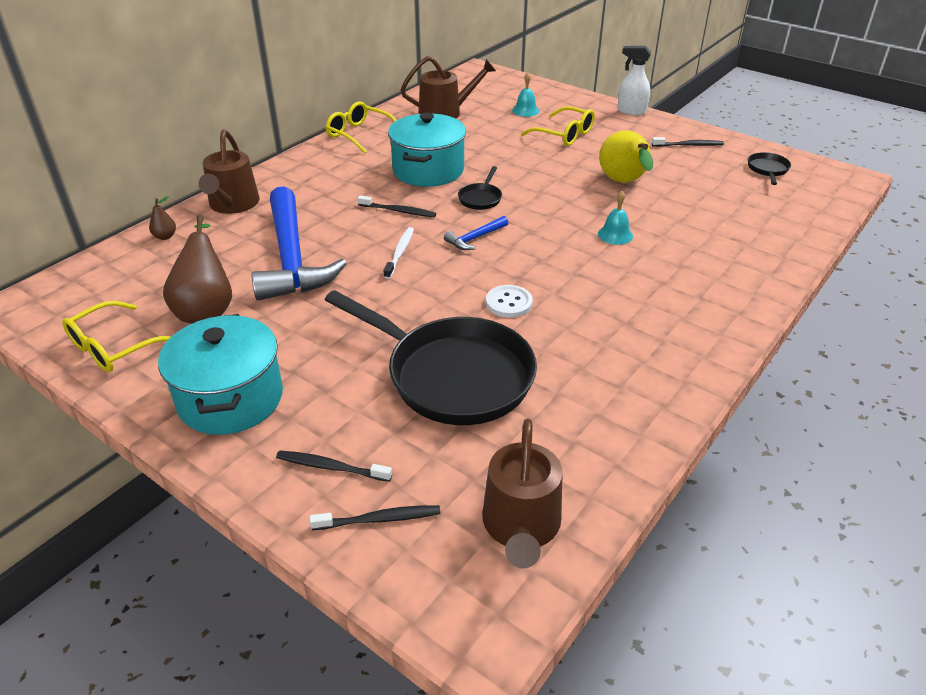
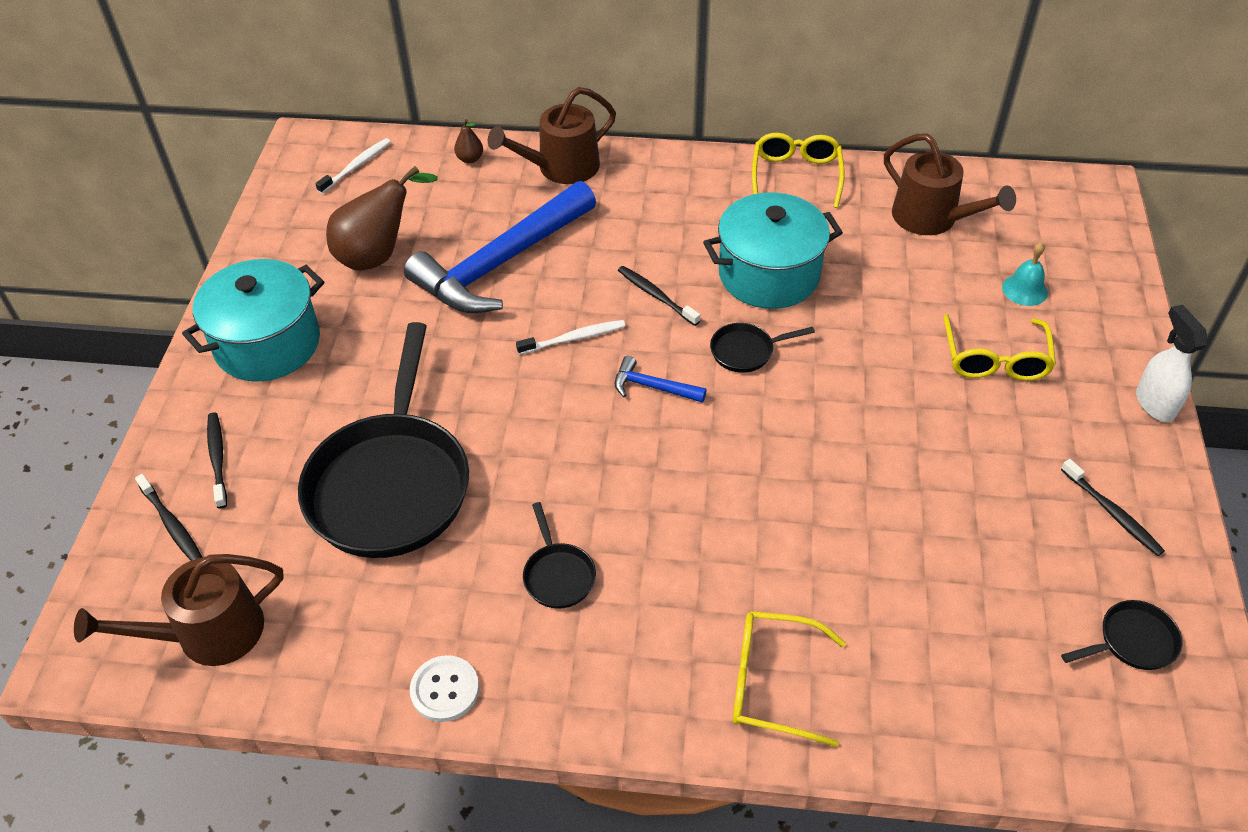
camera: 60 degrees right, 10 degrees up
(88, 289) = (357, 166): none -> white toothbrush
(113, 347) = (290, 232): yellow glasses -> yellow glasses (771, 683)
(399, 211) = (656, 295): black toothbrush -> black toothbrush turned 150 degrees clockwise
(509, 303) = (546, 474): white button -> white button (445, 690)
(598, 326) = (558, 575): none -> black pan
(615, 235) = (772, 517): turquoise bell -> none
(624, 183) = (918, 477): yellow pear -> none

